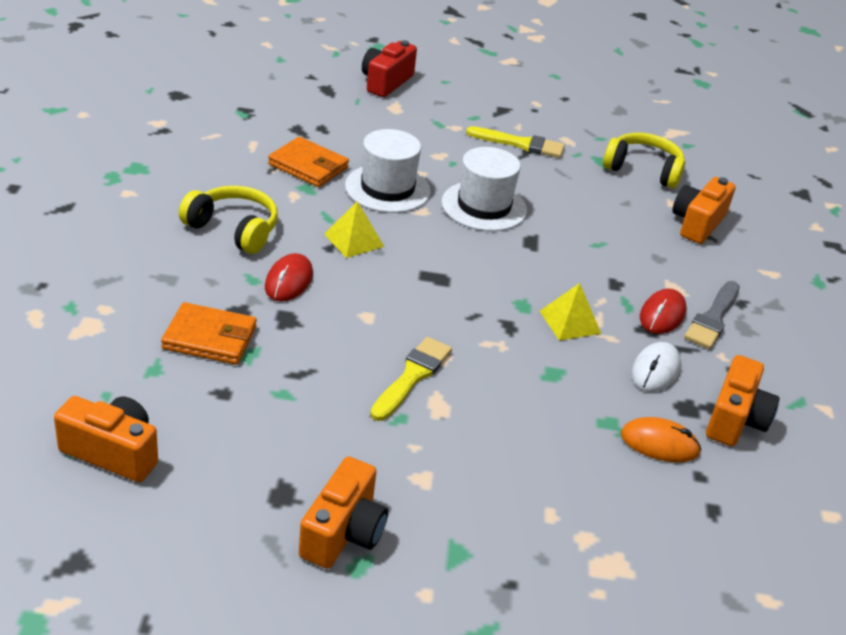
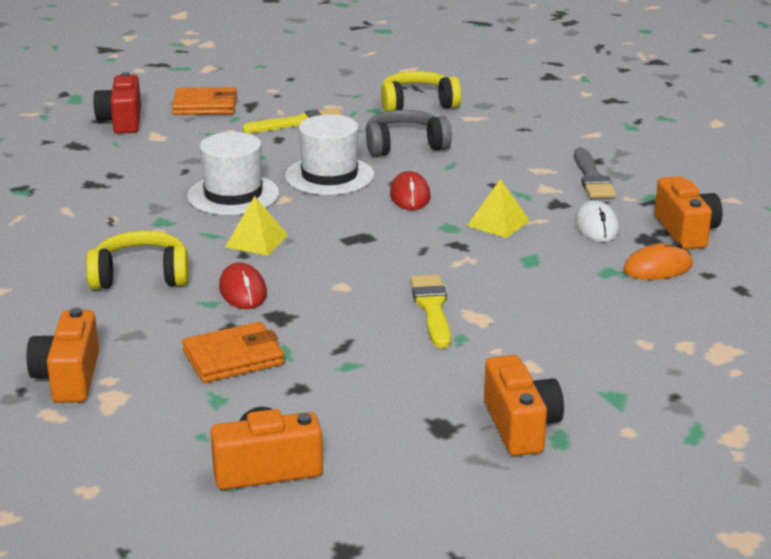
camera: 30 degrees left, 10 degrees down
(308, 166) = (141, 206): orange wallet -> orange wallet (205, 106)
(582, 206) = (405, 146): none -> grey headphones
(662, 315) = (555, 191): red mouse -> red mouse (410, 196)
(697, 223) = (503, 124): orange camera -> orange camera (69, 377)

